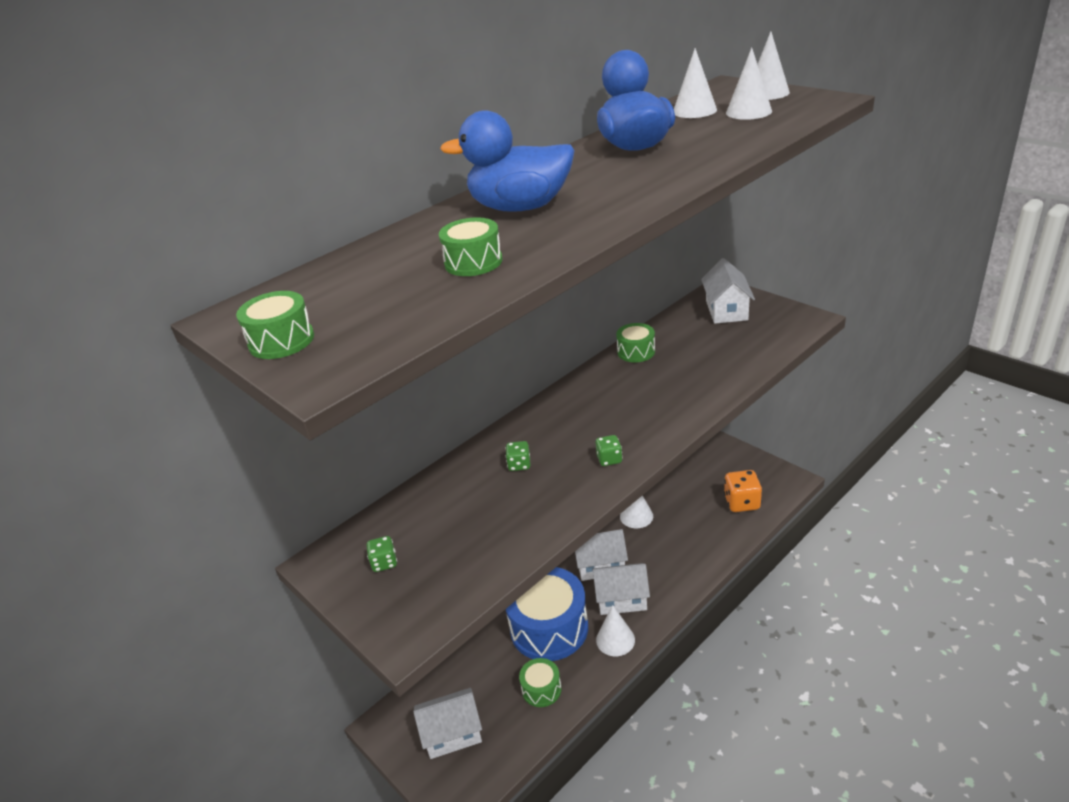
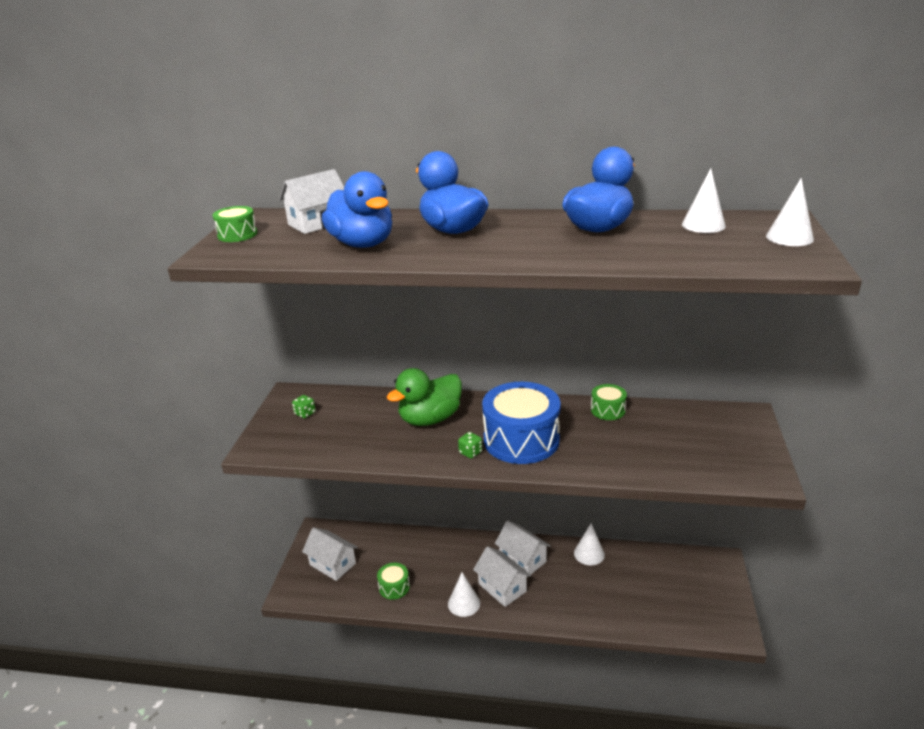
camera: 50 degrees right, 5 degrees down
(473, 262) = (362, 244): green drum -> blue duck
(519, 465) = (430, 419): green dice -> green duck
(549, 628) = (445, 563): blue drum -> blue drum (521, 440)
(726, 310) = (722, 429): white house -> white house (317, 223)
(742, 503) = (671, 610): orange dice -> none
(748, 112) = (731, 243): white cone -> none

